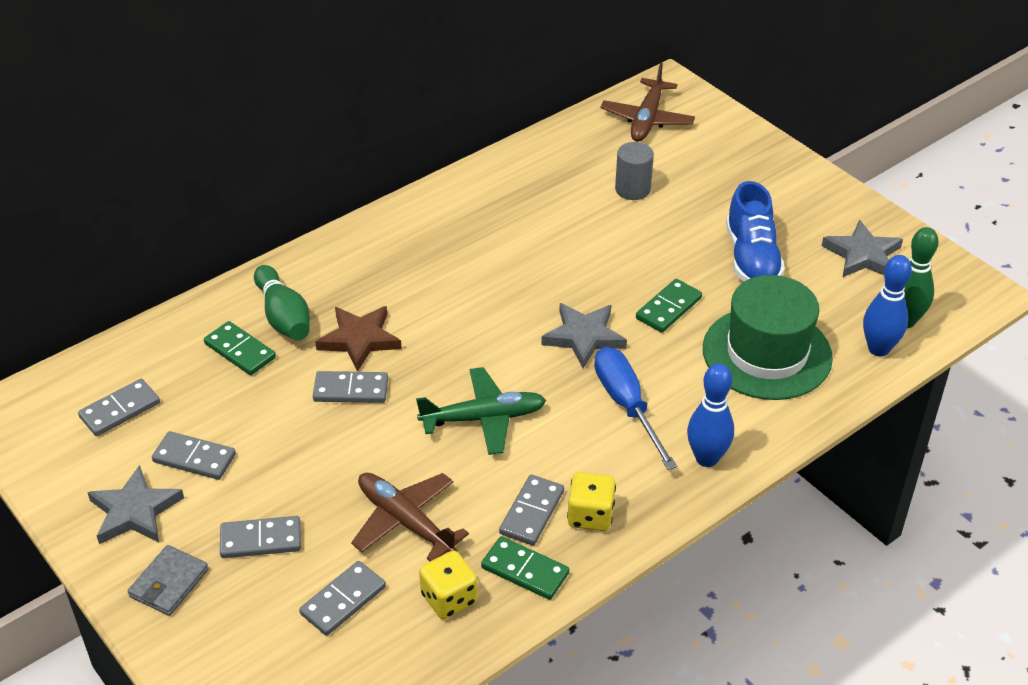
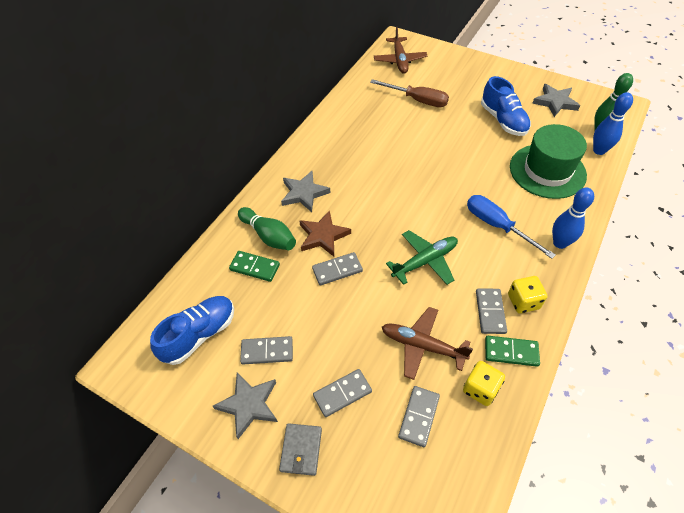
camera: 20 degrees left, 10 degrees up
(120, 410) = (199, 335): grey domino -> blue shoe
(584, 337) = (447, 192): grey star -> grey star (304, 193)
(632, 189) = (417, 100): grey cylinder -> brown screwdriver
(668, 308) = (480, 161): green domino -> none

